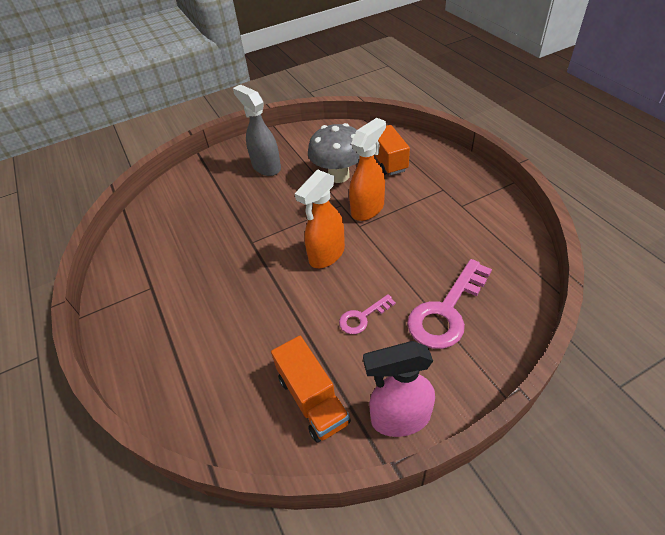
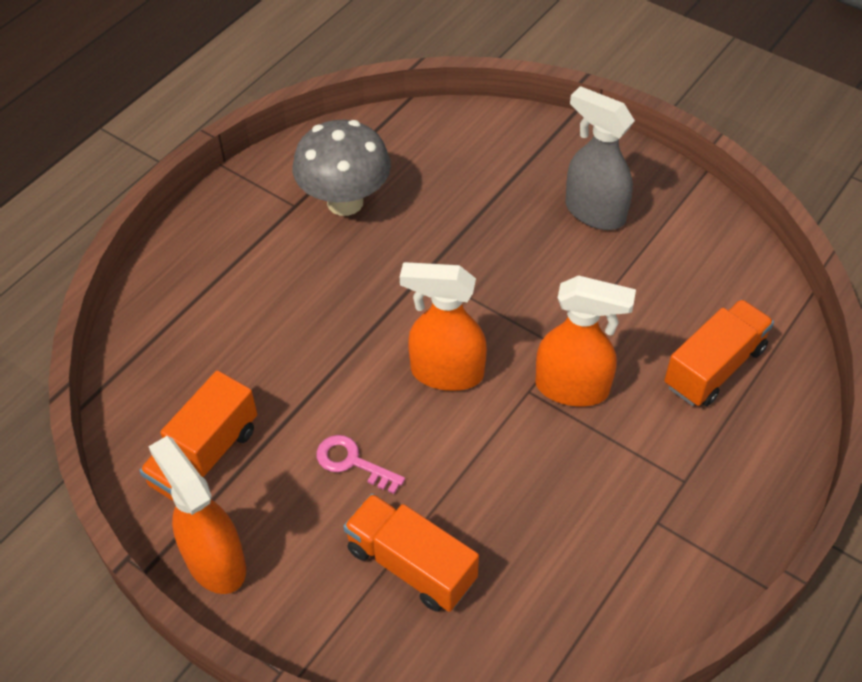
camera: 60 degrees right, 5 degrees up
(266, 167) = (594, 212): grey spray bottle -> grey spray bottle turned 75 degrees counterclockwise
(338, 176) = (630, 317): grey mushroom -> grey mushroom (345, 202)
(399, 418) = (215, 561): pink spray bottle -> orange spray bottle
(446, 311) = (411, 565): pink key -> orange truck

